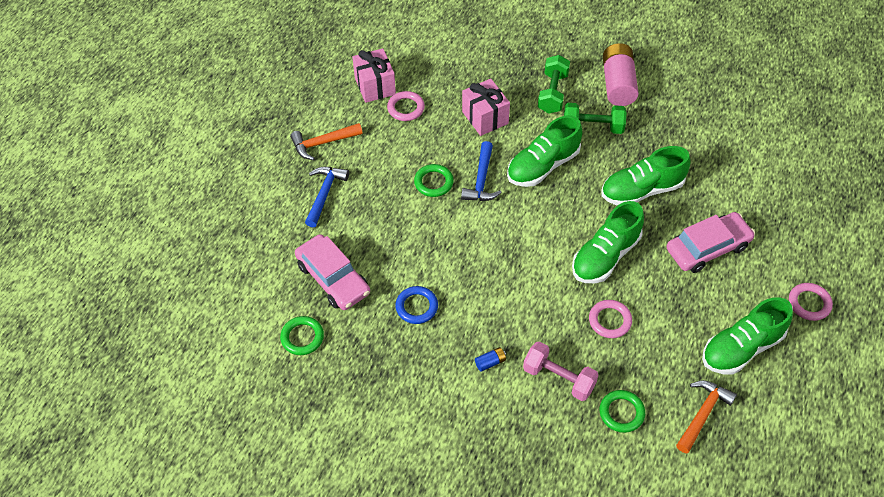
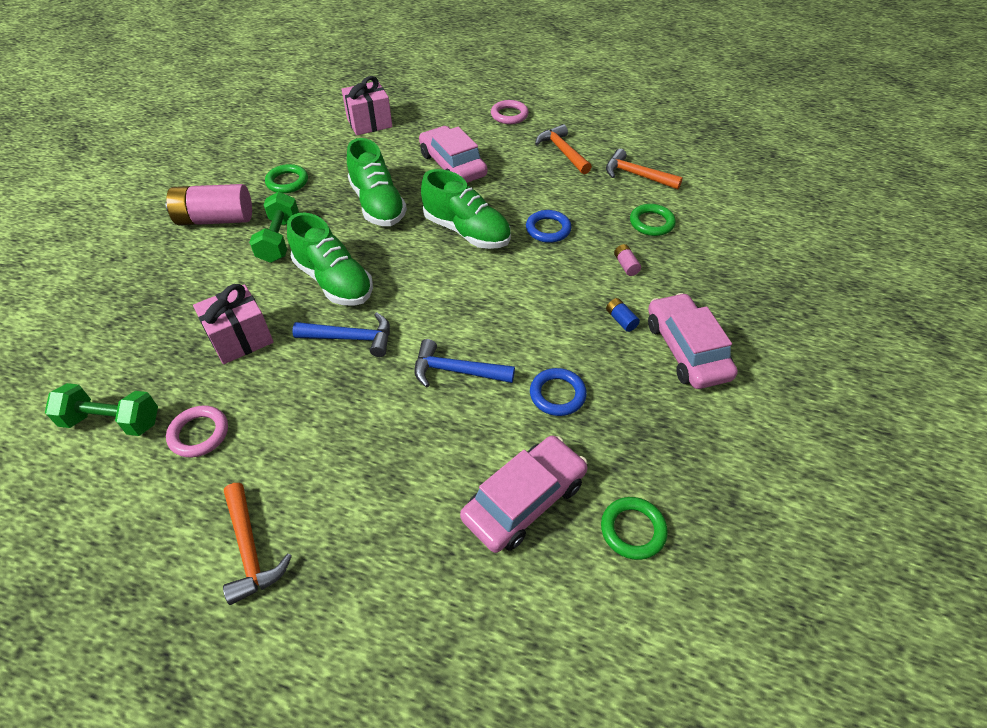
camera: 95 degrees left, 5 degrees down
(325, 194) = (361, 533): blue hammer -> blue hammer (456, 371)
(375, 86) = (137, 482): pink gift -> pink gift (369, 123)
(433, 182) = (350, 389): green ring -> green ring (287, 182)
(453, 406) = (686, 350): none -> pink car
(552, 93) = (214, 274): green dumbbell -> green dumbbell (112, 421)
(559, 378) = (626, 265): pink dumbbell -> pink battery
(610, 320) = (548, 229): pink ring -> blue ring
(741, 348) = (562, 151): green shoe -> orange hammer

